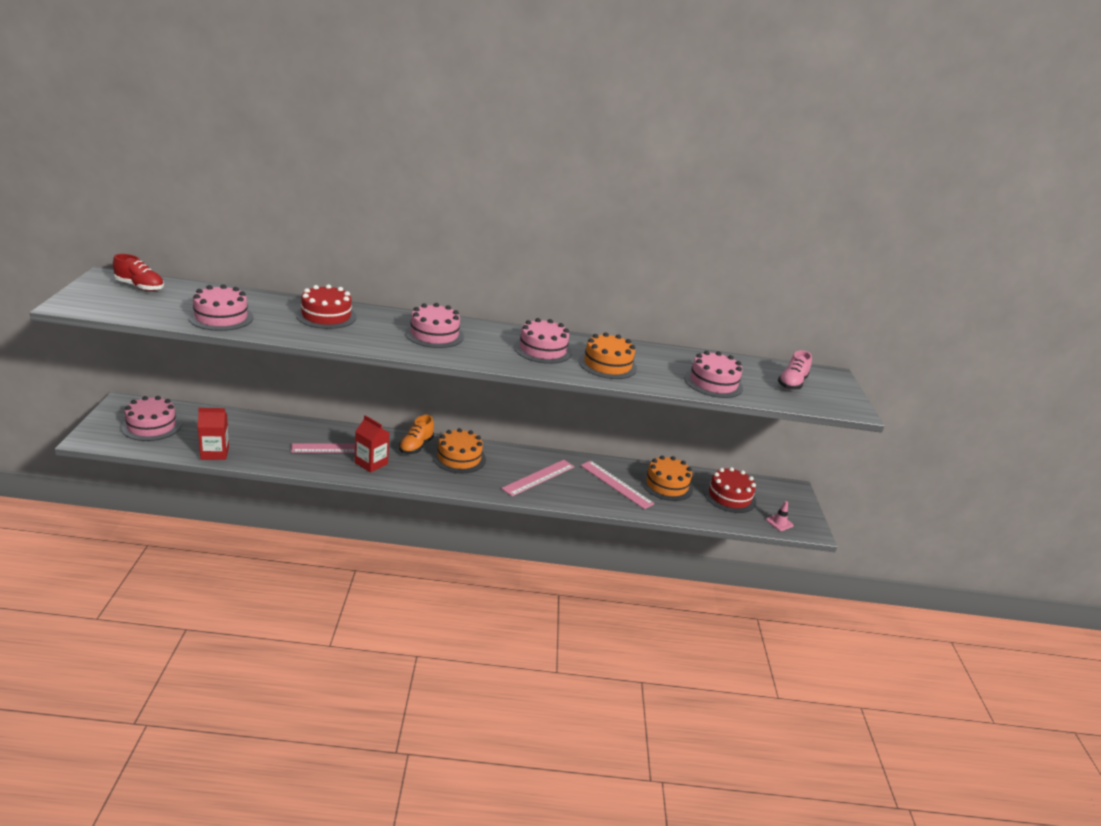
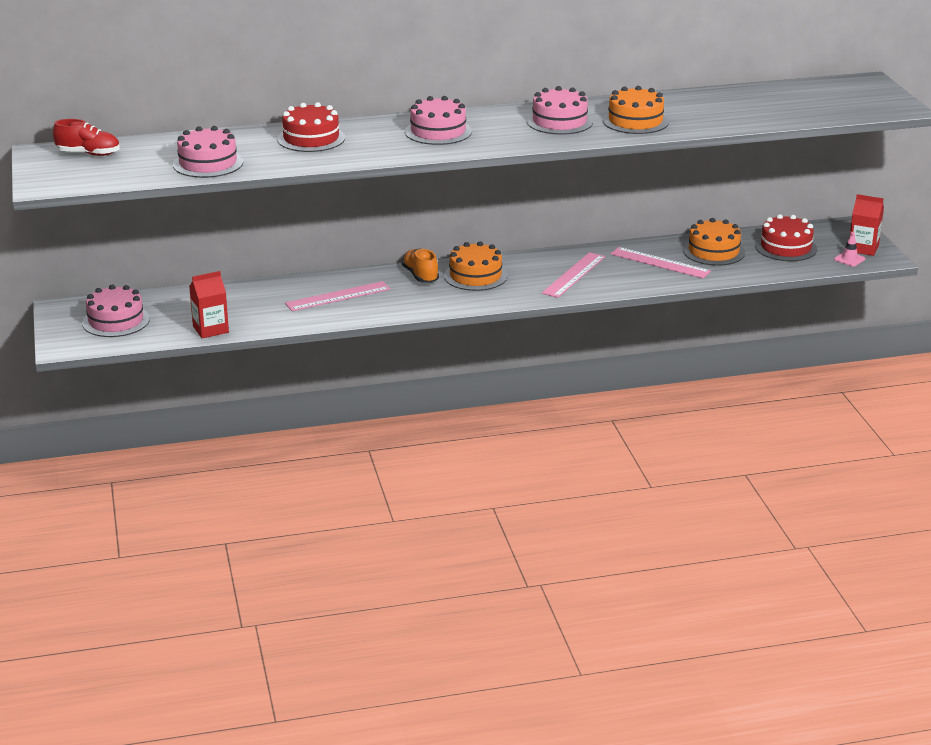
camera: 10 degrees left, 0 degrees up
(371, 463) = (386, 301): red carton -> red carton (863, 248)
(416, 446) = (420, 276): orange shoe -> orange shoe turned 150 degrees clockwise
(713, 383) = (752, 115): pink cake -> none
(792, 383) = (830, 98): pink shoe -> none

